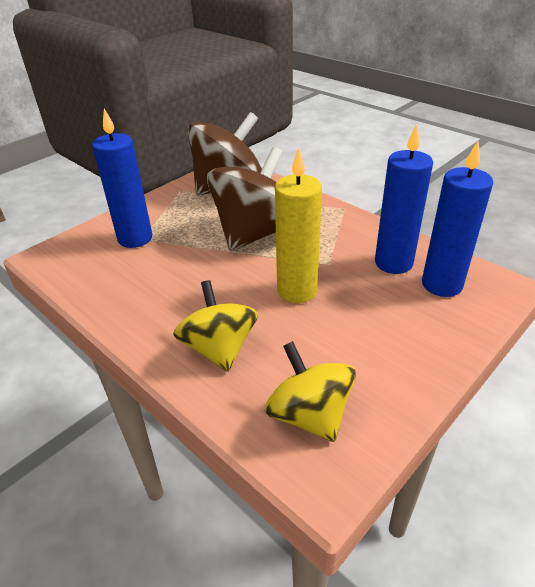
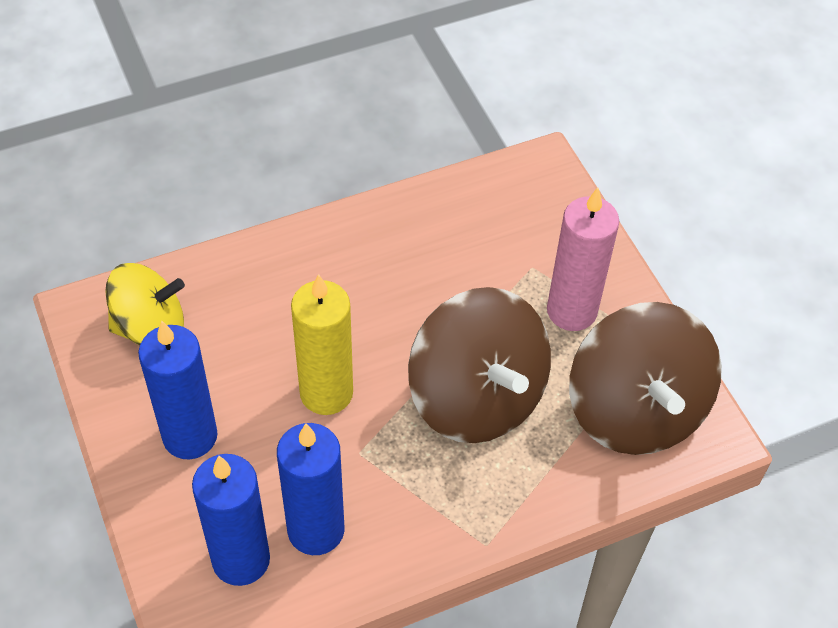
camera: 110 degrees right, 15 degrees up
(135, 238) = (536, 260): blue candle -> blue candle (190, 436)
(171, 217) = (571, 311): none -> pink candle
(219, 348) = (278, 287): yellow spinning top -> none

